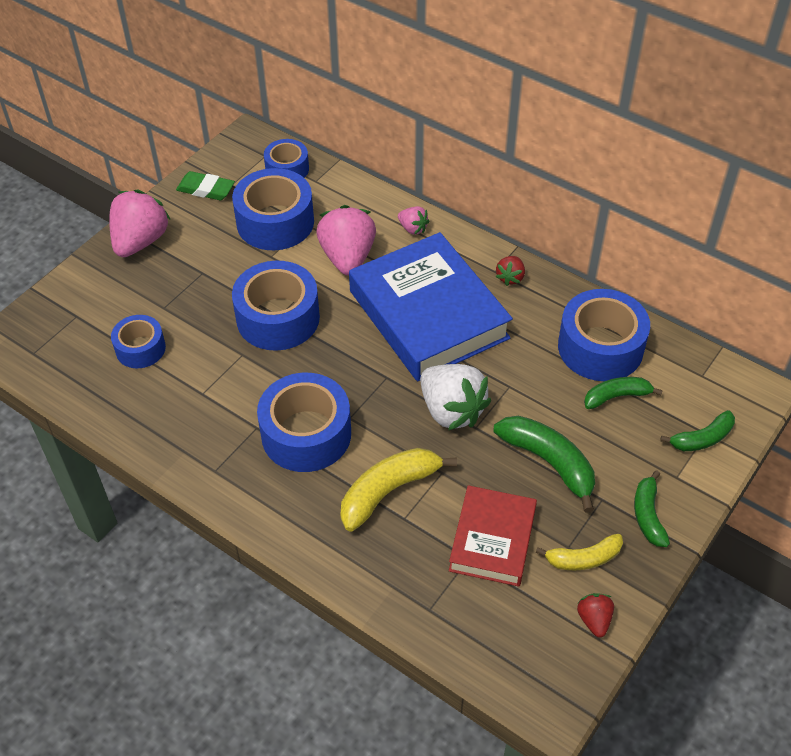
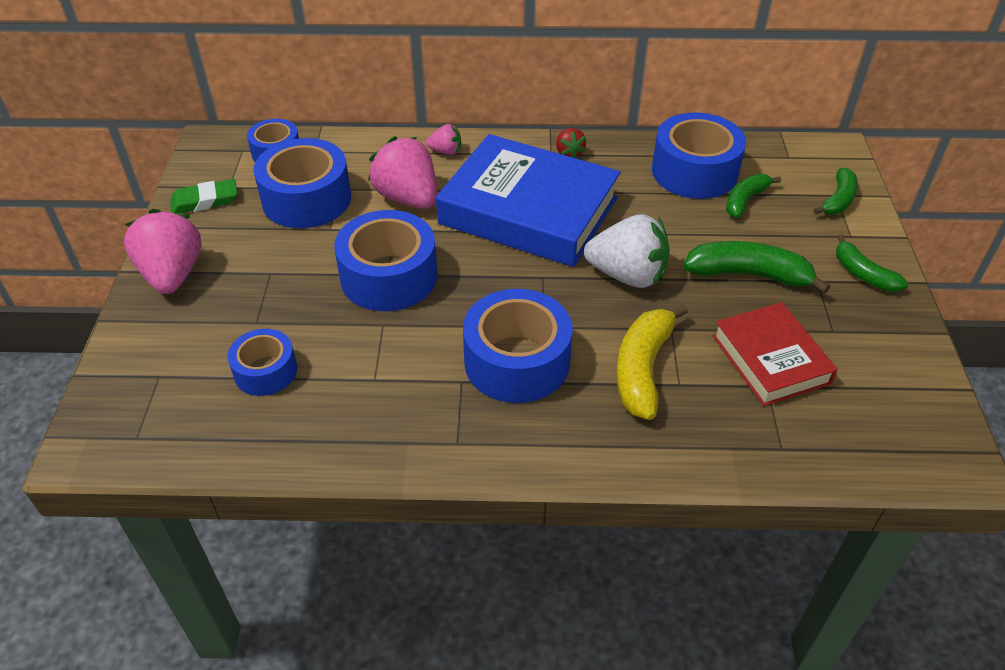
camera: 35 degrees left, 5 degrees down
(583, 558) = (854, 333): yellow banana -> none
(594, 620) = (914, 376): red strawberry -> none

